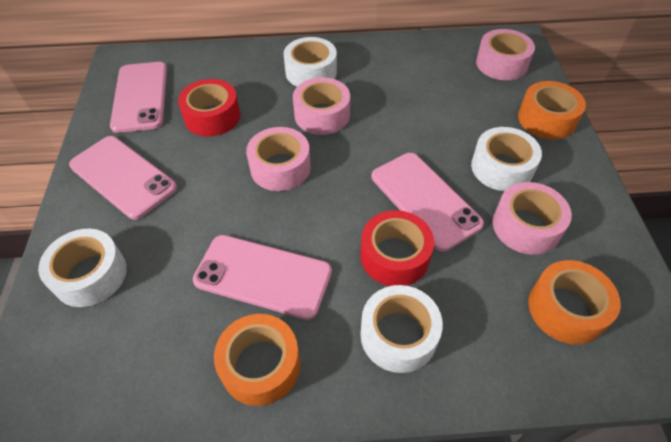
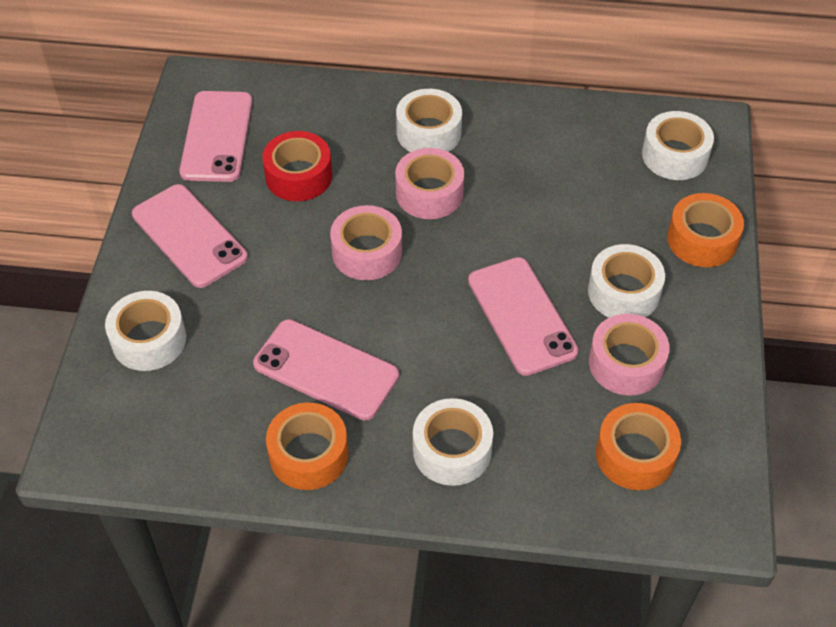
camera: 10 degrees right, 0 degrees up
(394, 256) = (470, 372): red tape -> none
(501, 64) = (675, 155): pink tape -> white tape

